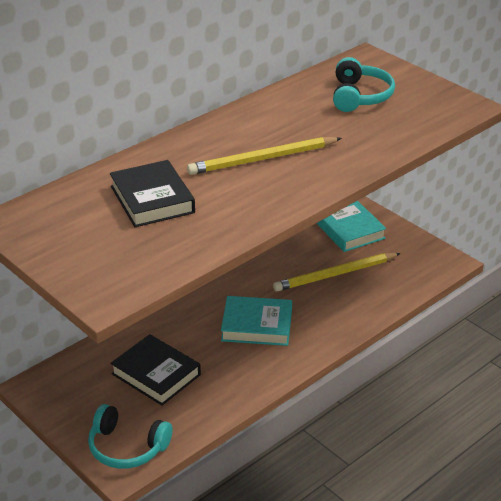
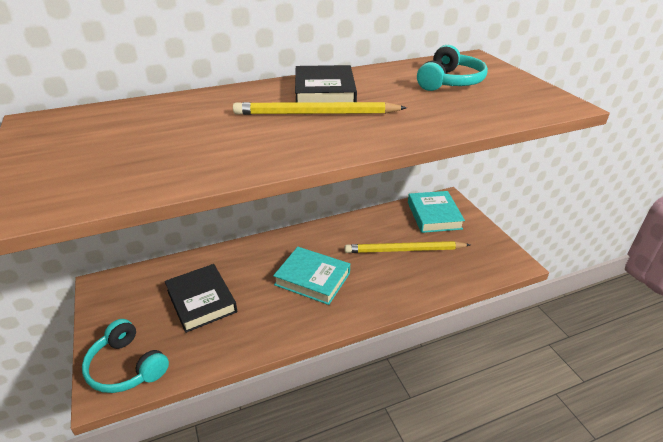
camera: 20 degrees right, 0 degrees up
(152, 199) = (179, 127): black book -> black book (324, 92)

